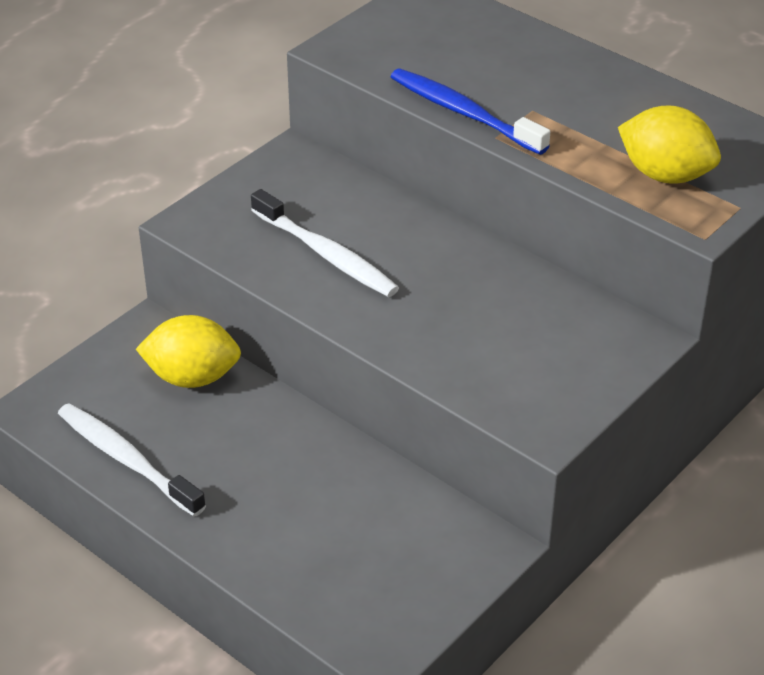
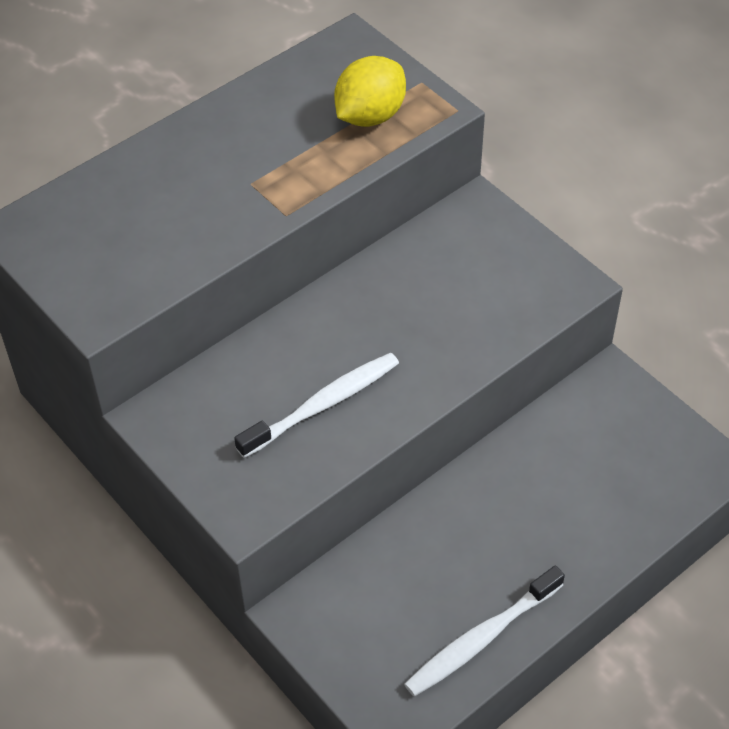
camera: 80 degrees left, 10 degrees up
(192, 377) = (376, 576): yellow lemon -> none
(463, 113) = (243, 231): blue toothbrush -> none

